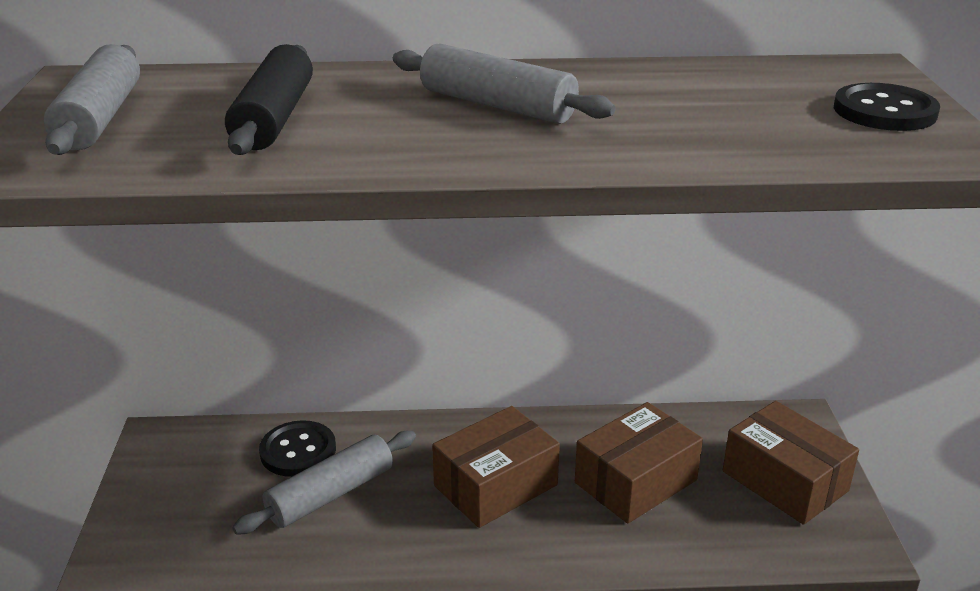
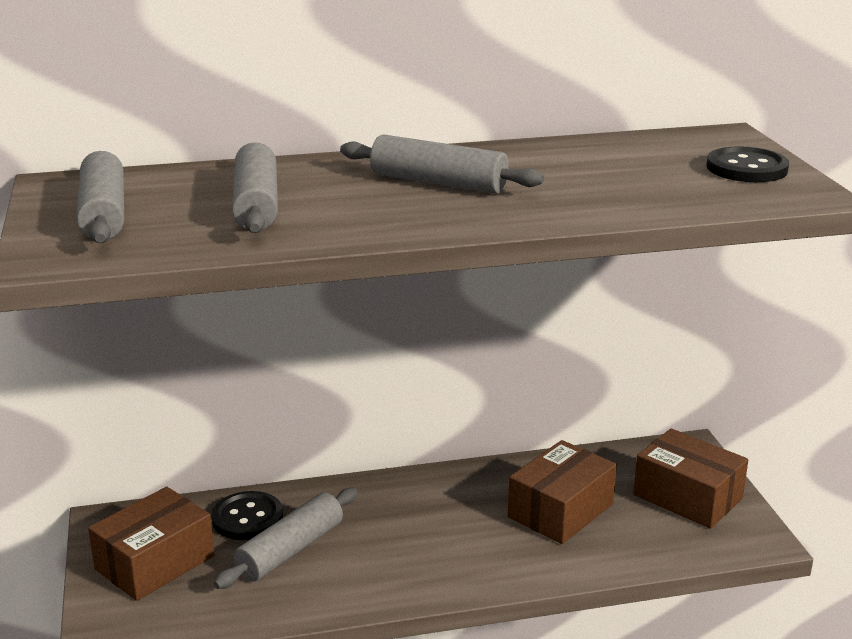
camera: 10 degrees left, 5 degrees down
(274, 118) = (256, 204): black rolling pin -> grey rolling pin
(495, 485) = (438, 527): brown box -> brown box (155, 562)

